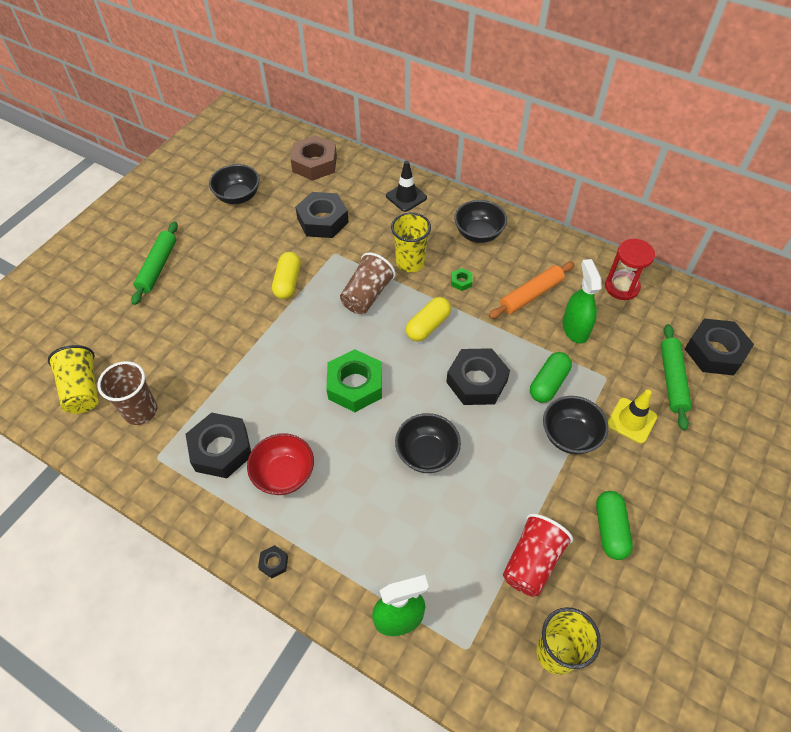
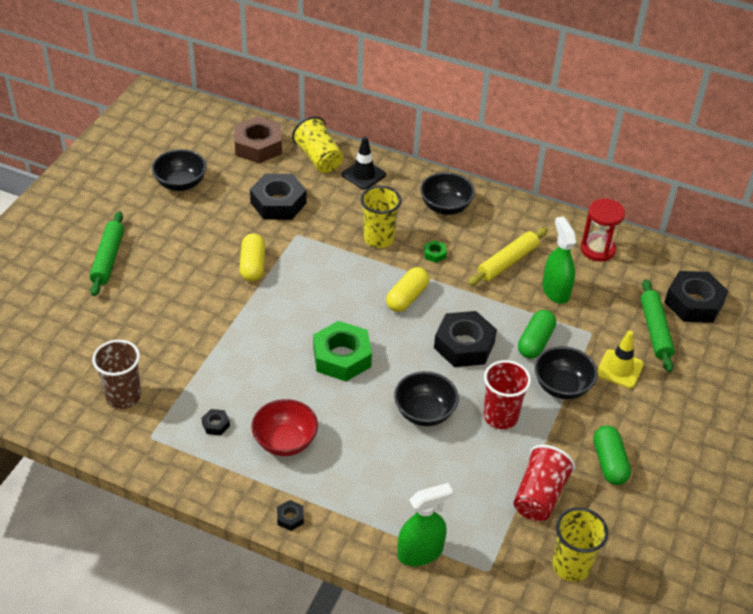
camera: 10 degrees left, 10 degrees down
(83, 389) = (56, 381): yellow cup -> yellow cup (319, 158)
(221, 449) = (216, 424): black nut -> black nut, size x0.43
(367, 295) = (339, 273): brown cup -> none
(503, 465) = (500, 416): none -> red cup
(531, 295) = (507, 262): orange rolling pin -> yellow rolling pin

